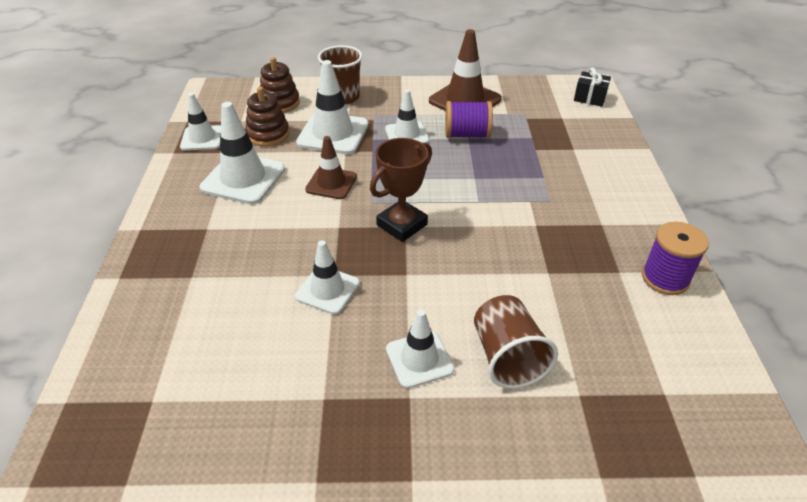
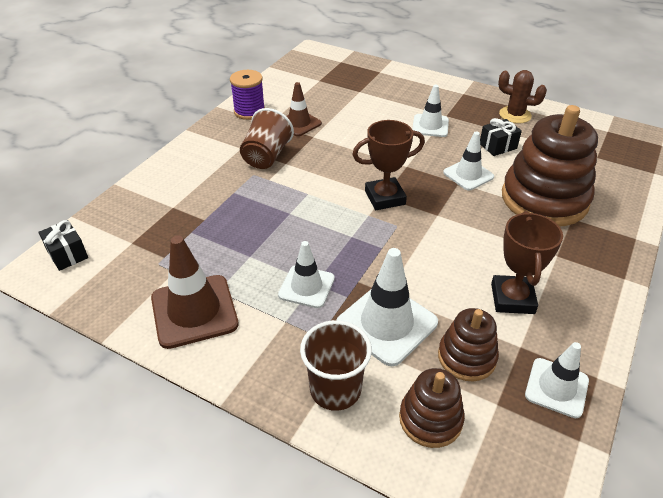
camera: 150 degrees left, 0 degrees up
(226, 290) = (544, 199): none -> brown stacking toy
(243, 179) = (512, 298): white traffic cone -> brown trophy
(298, 453) = (515, 115): none -> brown cactus
(305, 358) = (498, 146): none -> black gift
(331, 183) = (422, 257): brown traffic cone -> brown traffic cone (299, 123)
(467, 135) = (246, 260): purple spool -> none
(507, 357) = (381, 112): brown cup -> brown cup (266, 156)

